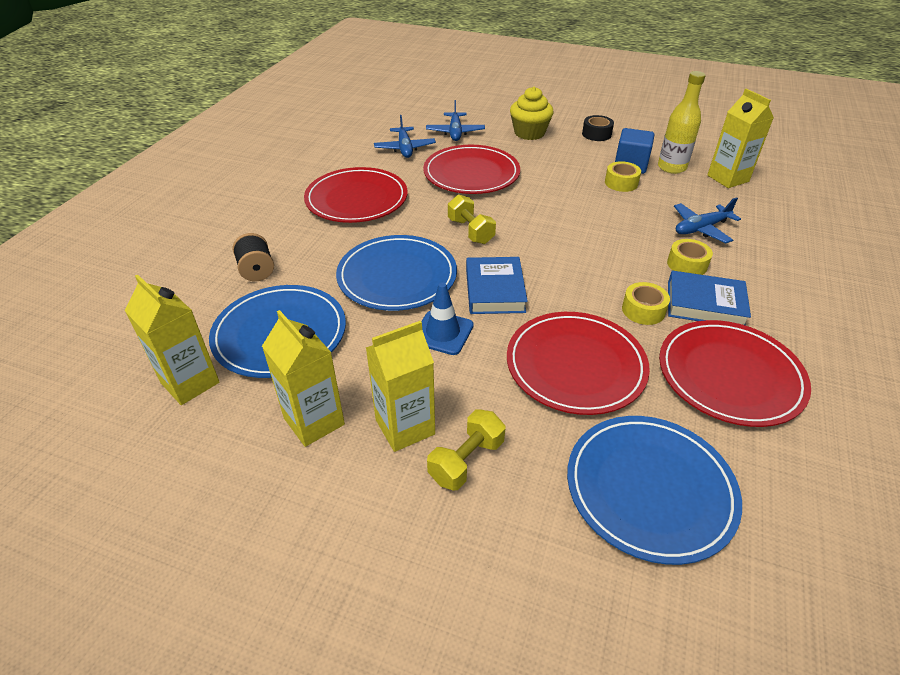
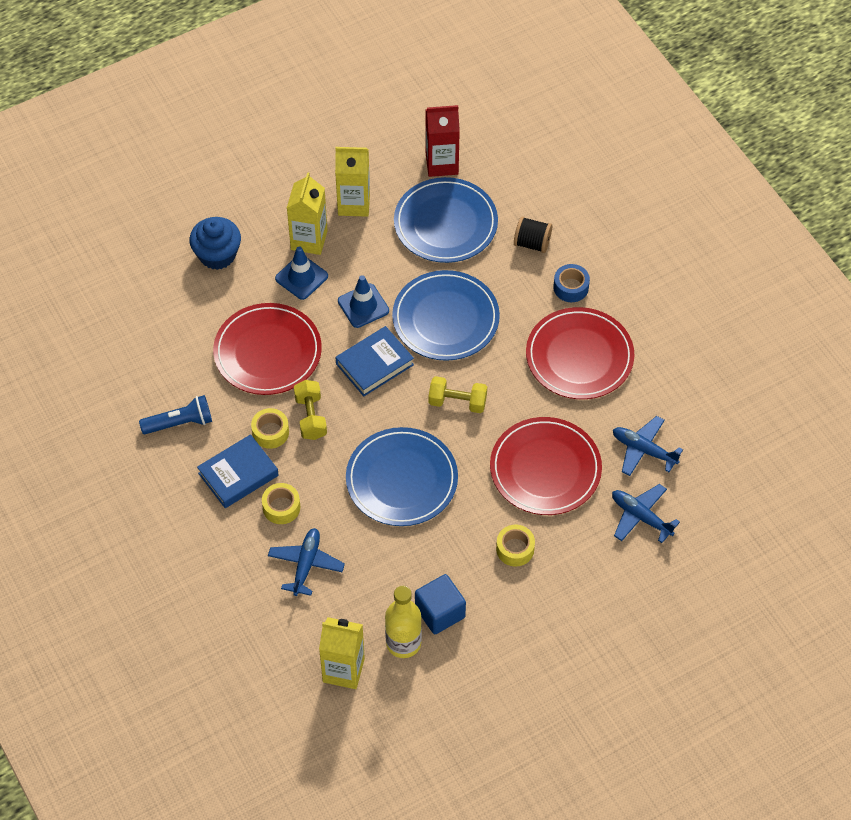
camera: 130 degrees right, 15 degrees up
(190, 383) = (442, 164): yellow carton -> red carton
(289, 230) = (571, 287): none -> blue tape
(461, 399) = (301, 277): none -> blue traffic cone
(466, 461) = (261, 251): yellow dumbbell -> yellow dumbbell (311, 417)
(495, 290) = (374, 364): blue book -> blue book turned 75 degrees counterclockwise
(517, 502) = (217, 255): none -> blue cupcake
(529, 133) = (580, 582): yellow cupcake -> none
(596, 134) = (522, 642): black tape -> none
(621, 183) = (420, 574): yellow tape -> yellow tape (515, 549)
(650, 489) = (166, 313): blue plate -> blue plate (401, 479)
(730, 375) = (180, 423): red plate -> blue flashlight

